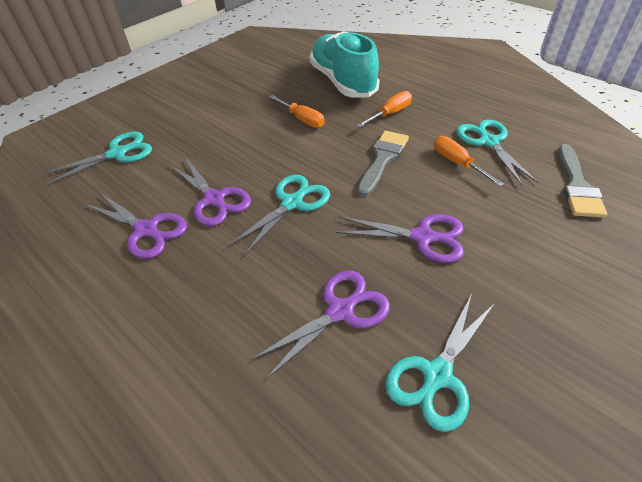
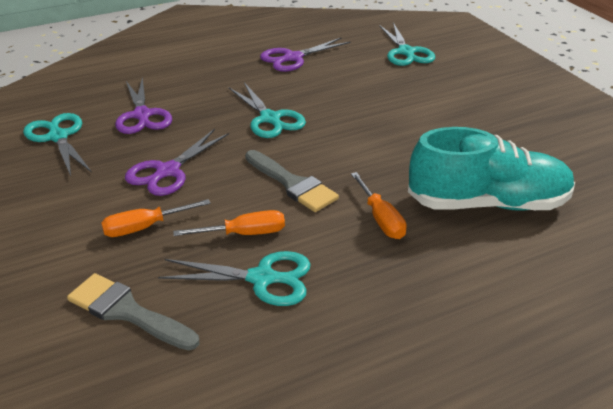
camera: 110 degrees right, 10 degrees down
(214, 199) = (306, 86): purple scissors -> none
(302, 119) = (406, 152): orange screwdriver -> orange screwdriver (144, 227)

